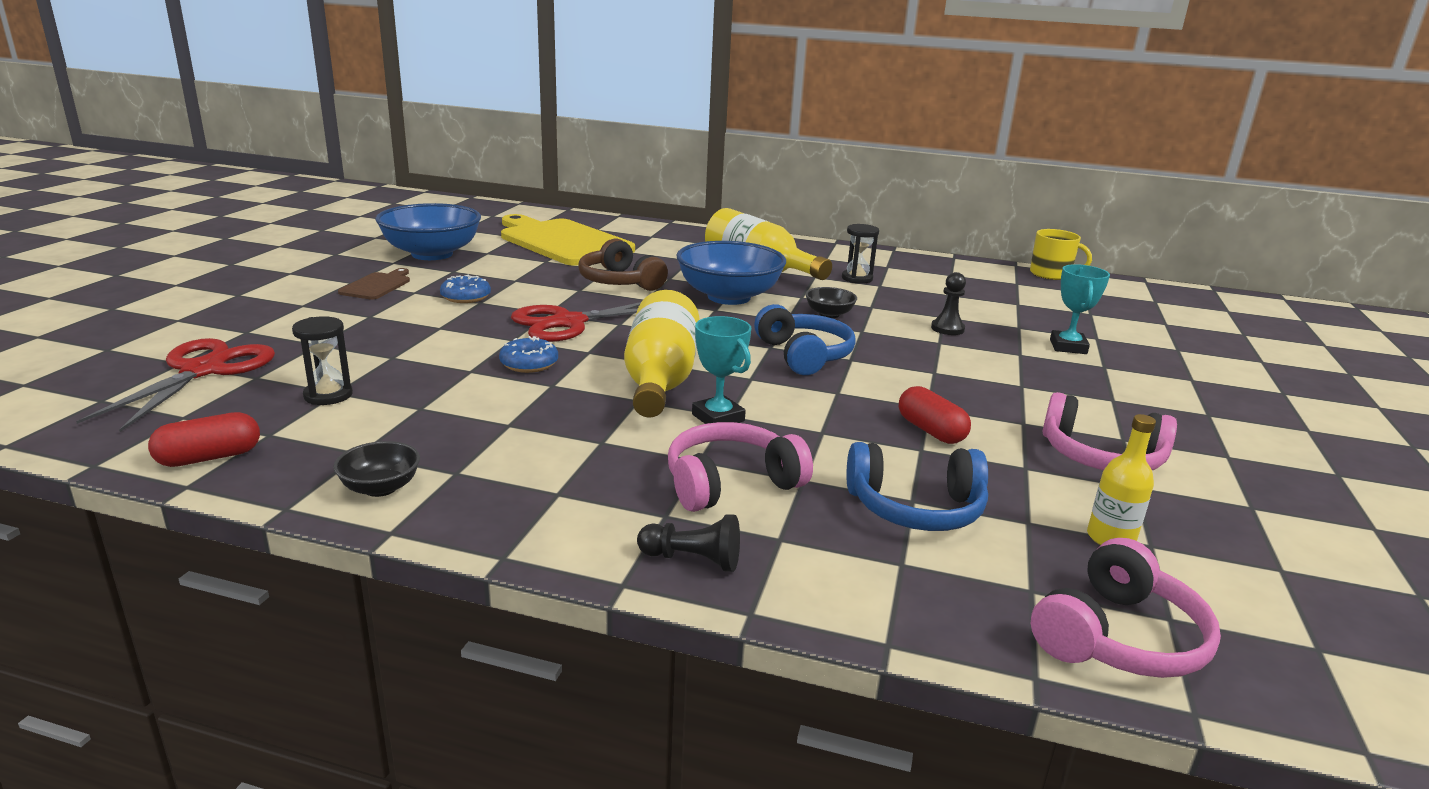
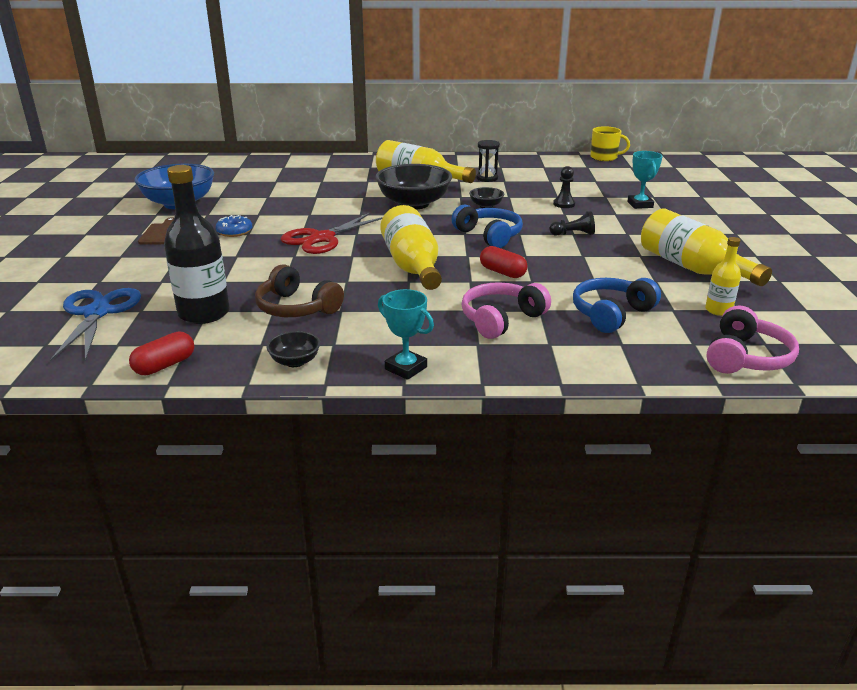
camera: 15 degrees left, 5 degrees up
(203, 371) = (97, 313): red scissors -> blue scissors
(328, 395) = (204, 313): black hourglass -> black bottle
(529, 364) = (320, 270): blue donut -> none
(562, 242) = (267, 180): yellow cutting board -> none
(619, 282) = (332, 204): brown headphones -> brown headphones (296, 308)
(693, 560) = (511, 364): black pawn -> black pawn (573, 234)
(718, 418) = (465, 283): turquoise trophy -> turquoise trophy (406, 368)
(729, 297) = (414, 204): blue bowl -> black bowl
(915, 508) = (611, 314): blue headphones -> blue headphones turned 150 degrees clockwise
(931, 431) = (593, 269): red capsule -> red capsule (502, 272)
(1101, 457) = (691, 268): pink headphones -> yellow bottle

